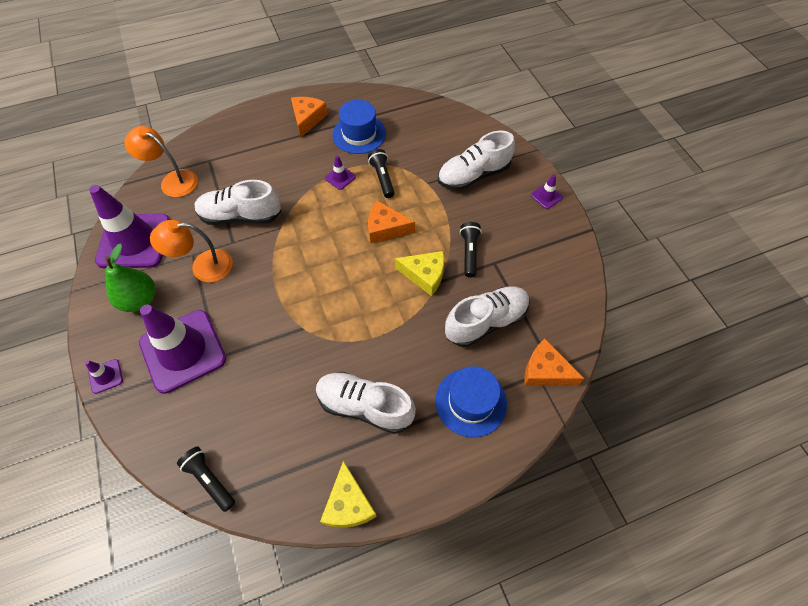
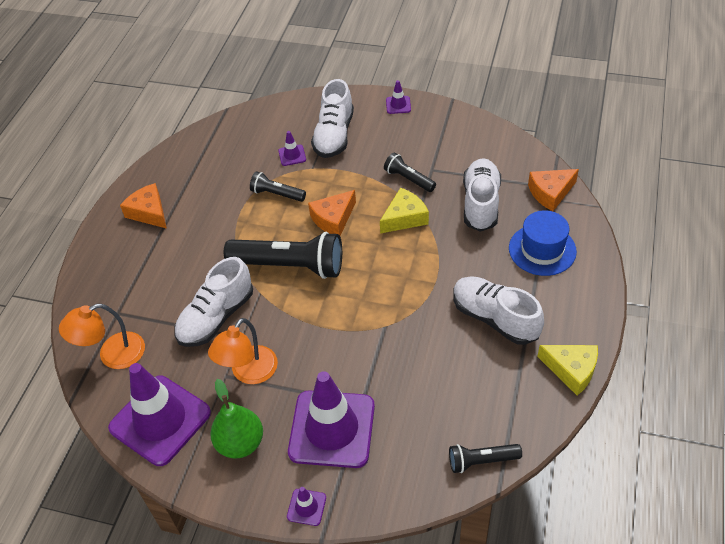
camera: 50 degrees left, 10 degrees down
(318, 230) = (290, 266): none -> black flashlight
(340, 177) = (246, 222): purple traffic cone -> purple traffic cone (292, 155)
(359, 134) = (209, 185): blue hat -> none
(365, 406) = (495, 318): white shoe -> white shoe turned 75 degrees clockwise

